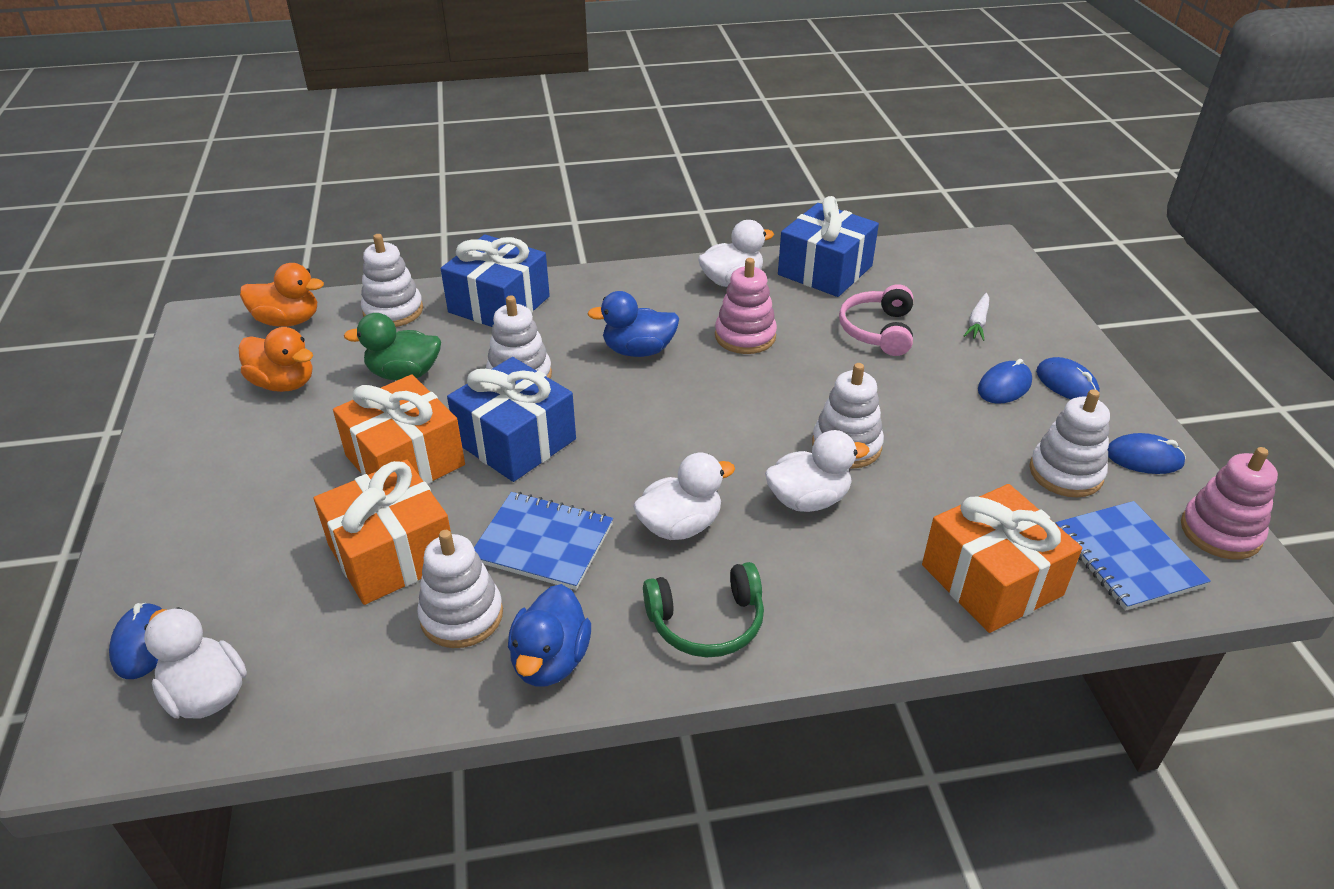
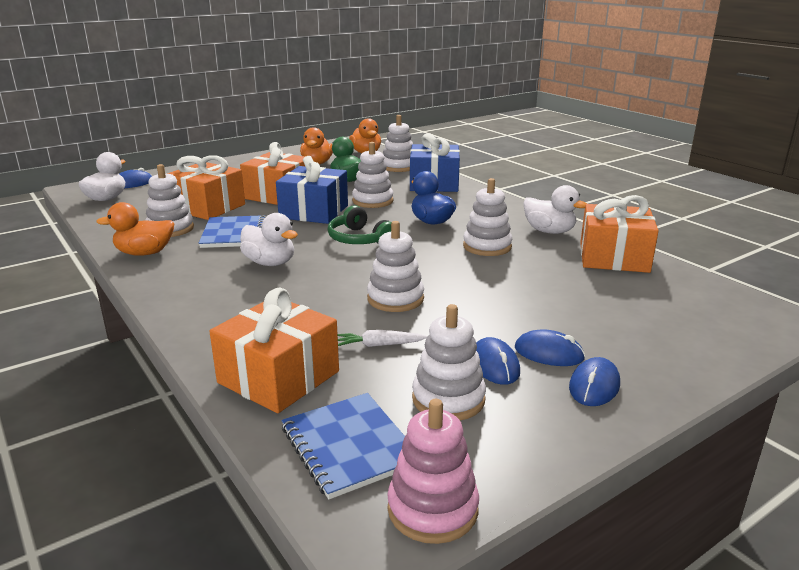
camera: 65 degrees right, 15 degrees down
(550, 660) = (145, 253): blue duck -> orange duck
(707, 622) = (189, 285): green headphones -> green headphones (359, 239)
(745, 336) = (487, 246): pink stacking toy -> white stacking toy
(808, 499) = (323, 295): white duck -> none
(825, 270) = (613, 257): blue gift -> orange gift
(878, 330) = (558, 288): pink headphones -> none
(977, 322) = (634, 328): white carrot -> white carrot (379, 345)
(1127, 557) = (349, 446): blue notebook -> blue notebook turned 75 degrees counterclockwise
(1144, 458) = (517, 445): blue mouse -> blue mouse (494, 365)

